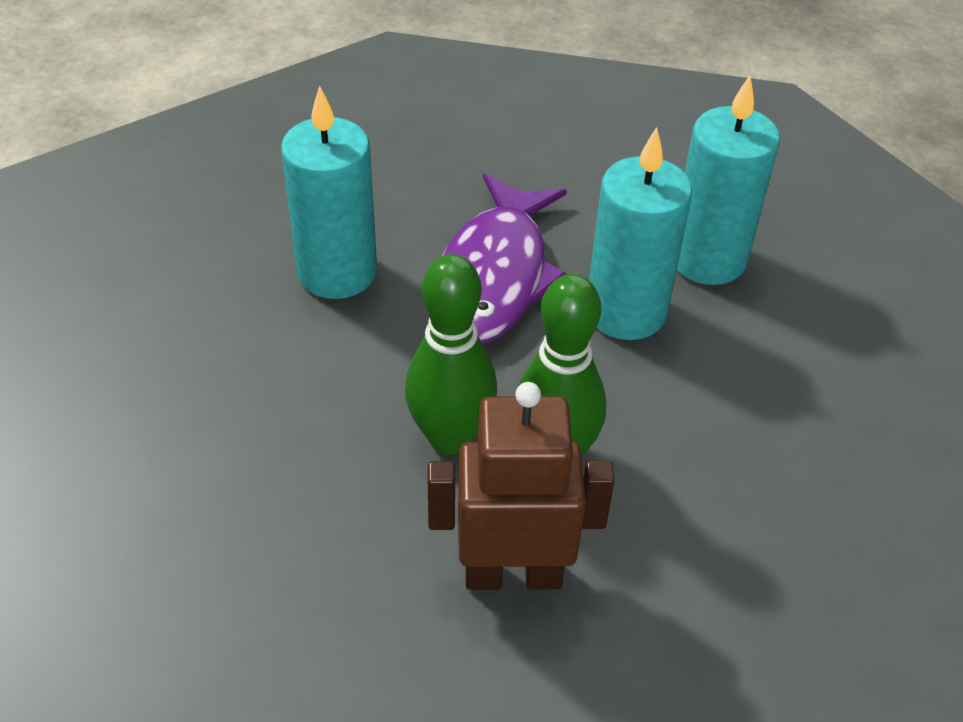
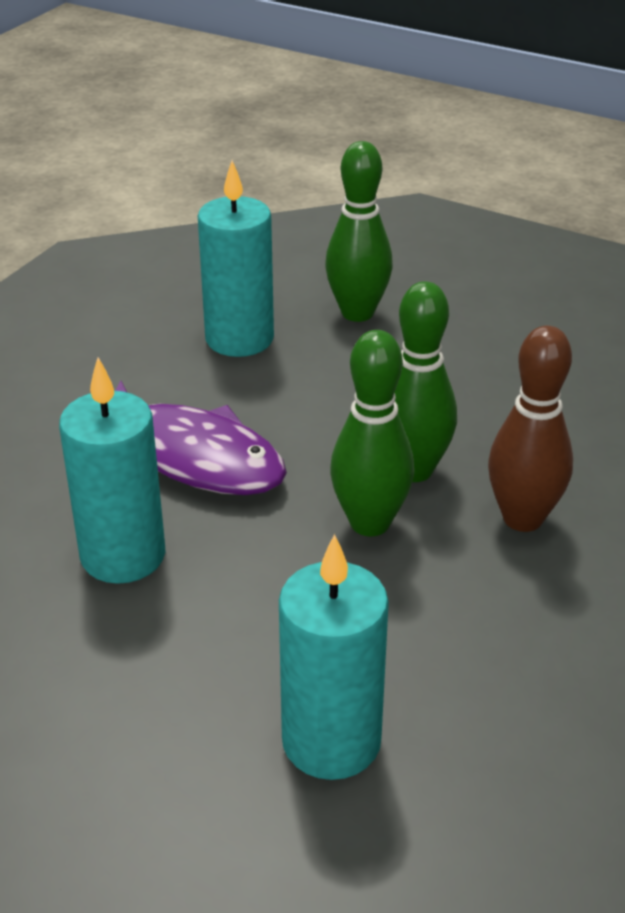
camera: 70 degrees left, 10 degrees down
(513, 573) = (522, 518): brown robot -> brown bowling pin
(626, 312) = (275, 394): turquoise candle -> turquoise candle (331, 741)
(822, 343) = (357, 313): none -> green bowling pin

